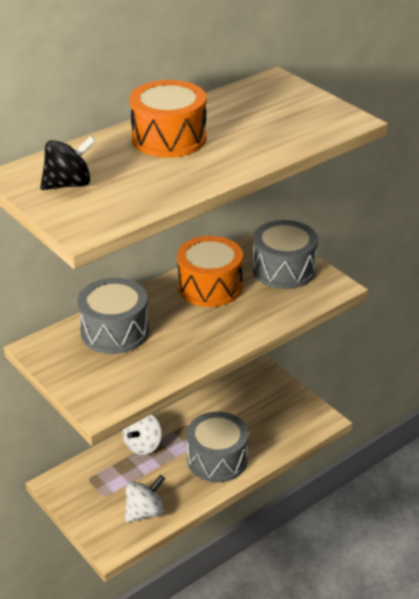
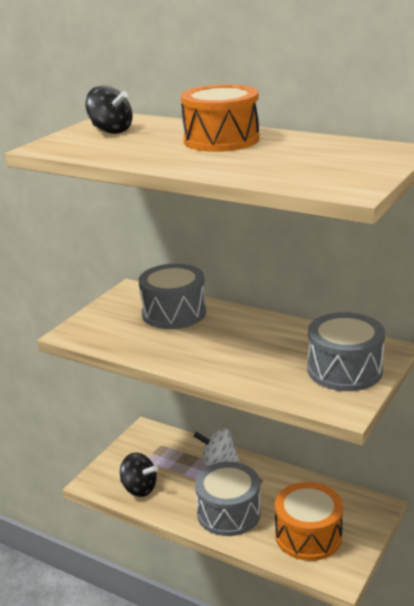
camera: 70 degrees right, 10 degrees down
(145, 512) = (139, 488): white spinning top -> black spinning top
(210, 287) = (276, 338): orange drum -> orange drum (308, 535)

